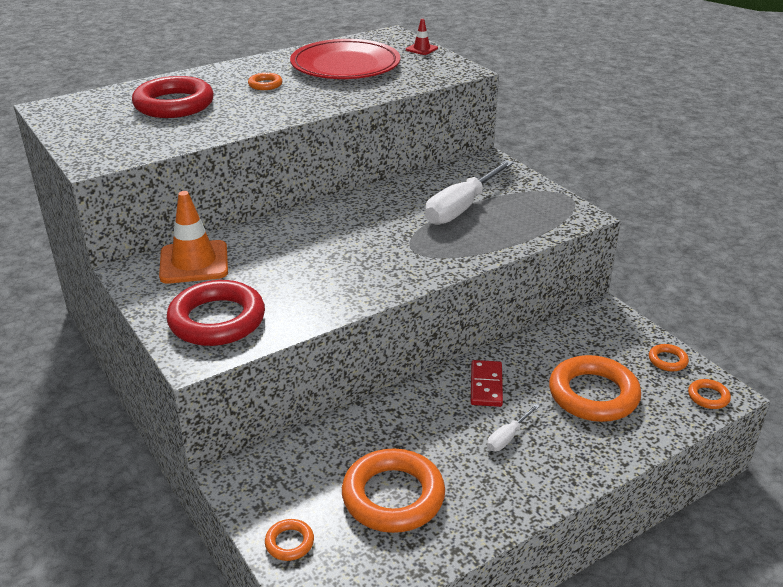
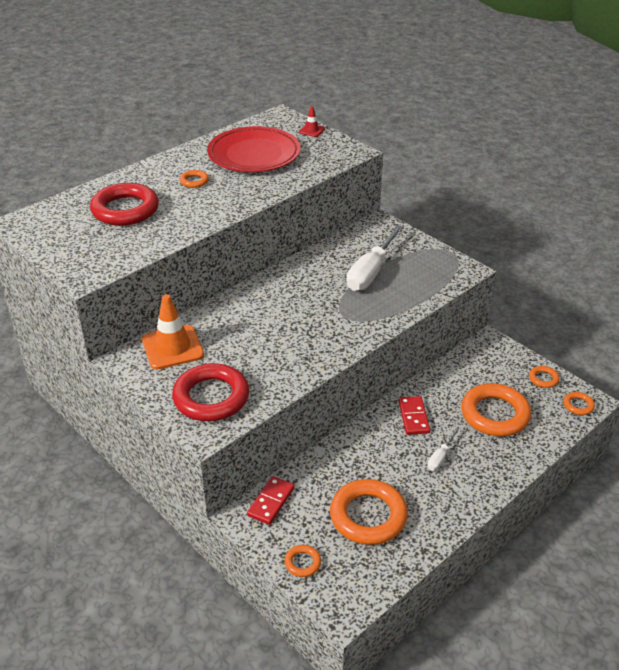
camera: 10 degrees left, 5 degrees up
(274, 462) = (271, 502): none -> red domino

